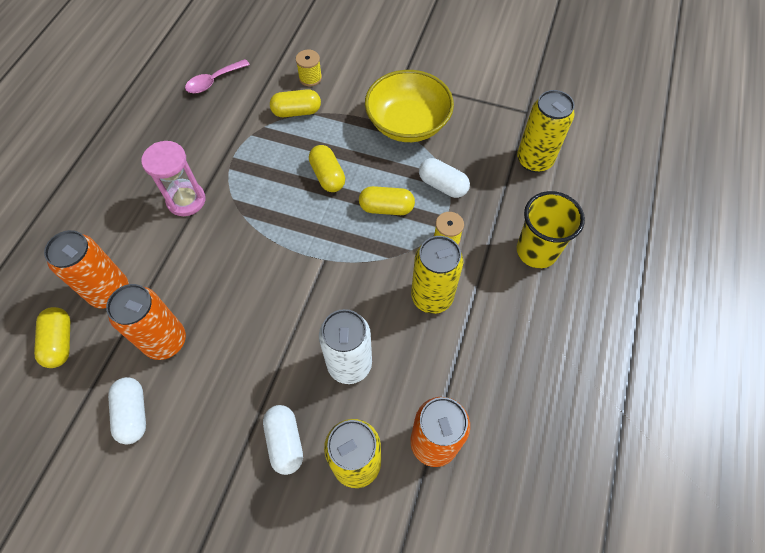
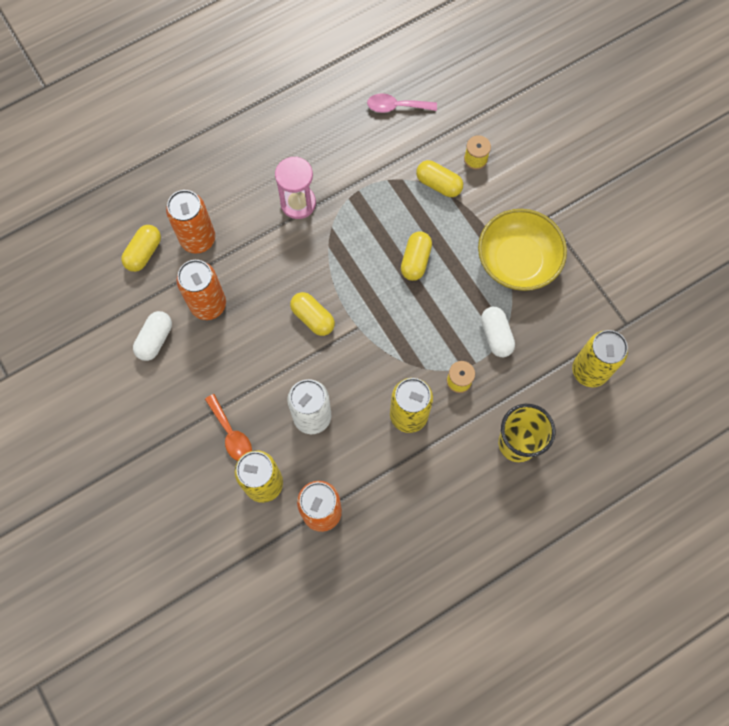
camera: 40 degrees right, 10 degrees up
(285, 442) = (231, 434): white capsule -> orange spoon
(386, 208) = (436, 321): yellow capsule -> yellow capsule (313, 318)

